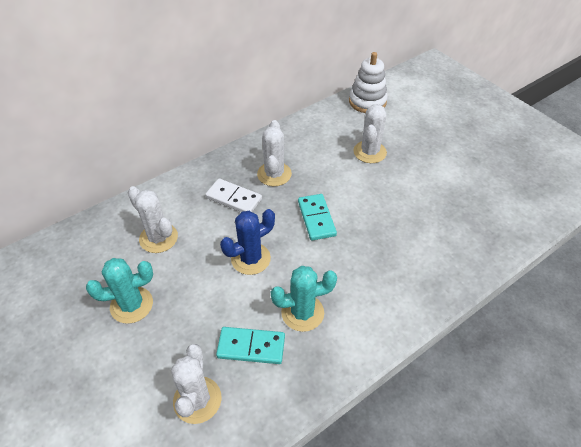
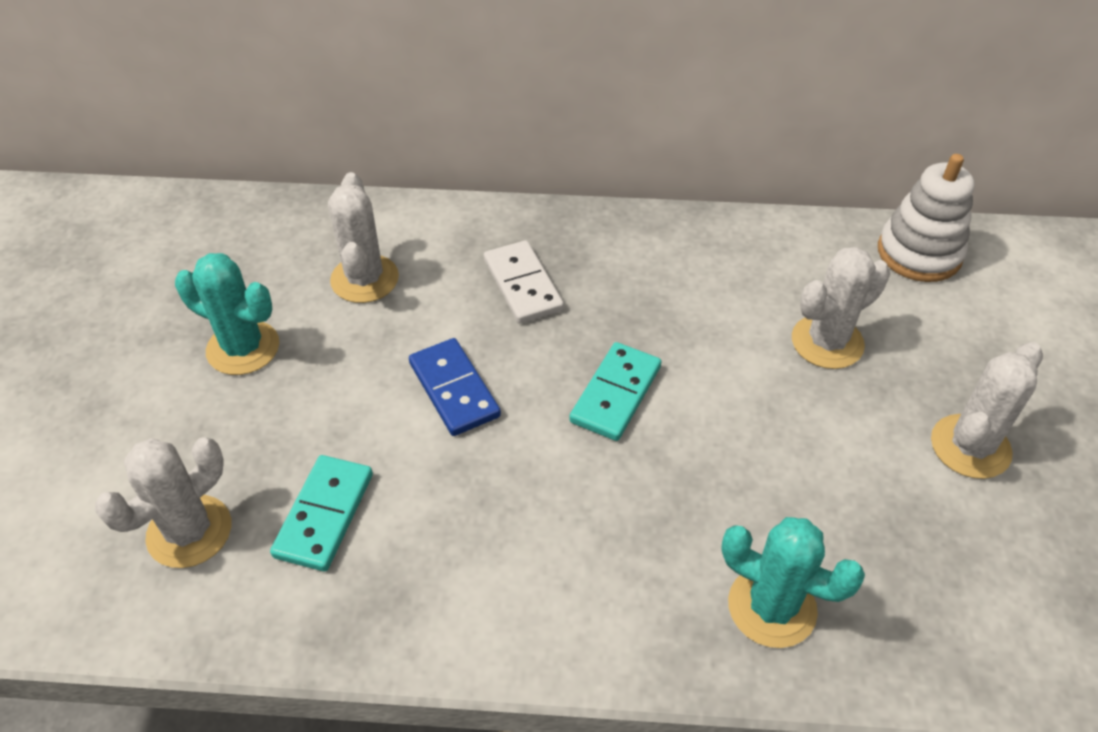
camera: 40 degrees right, 0 degrees up
(250, 259) = (454, 390): blue cactus -> blue domino
(251, 347) = (324, 515): turquoise domino -> turquoise domino turned 60 degrees clockwise
(274, 174) = (622, 284): white cactus -> white cactus (970, 447)
(302, 312) = (443, 520): turquoise cactus -> turquoise cactus (772, 607)

